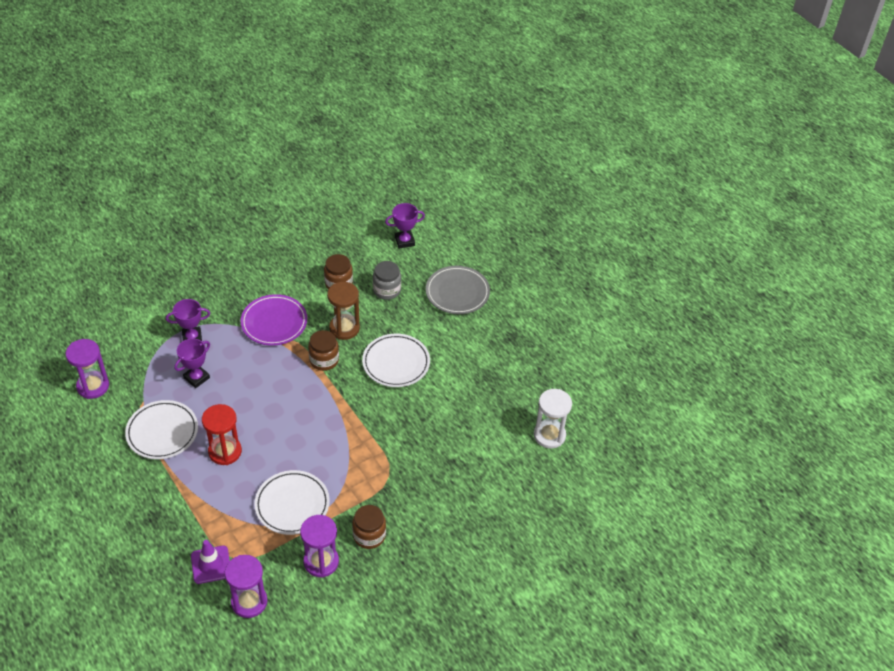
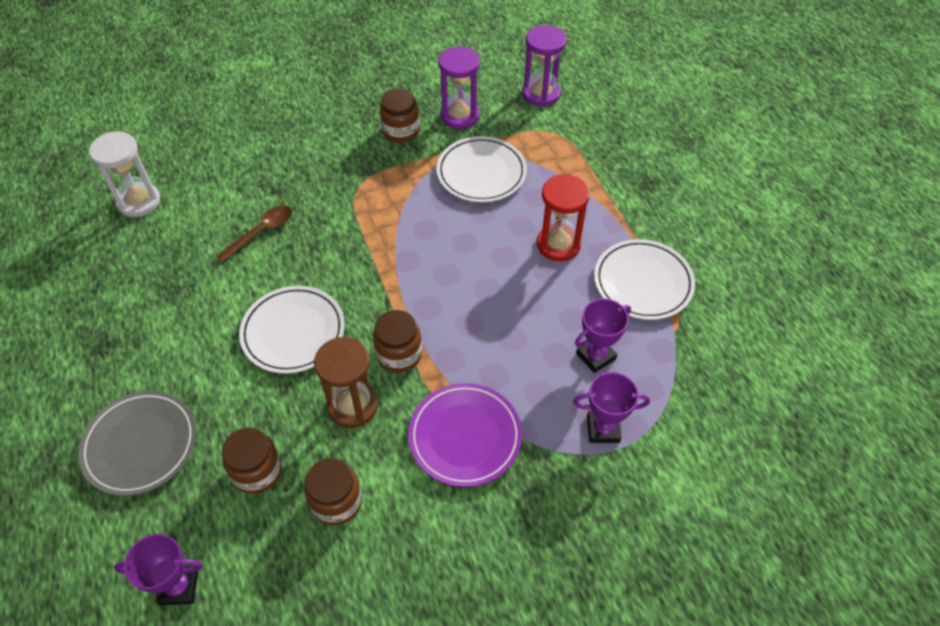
camera: 165 degrees left, 5 degrees up
(93, 386) = (753, 368): purple hourglass -> none
(211, 565) = (580, 130): purple traffic cone -> none
(387, 290) = (257, 471): grey jar -> brown jar
(447, 426) = (261, 232): none -> brown spoon

